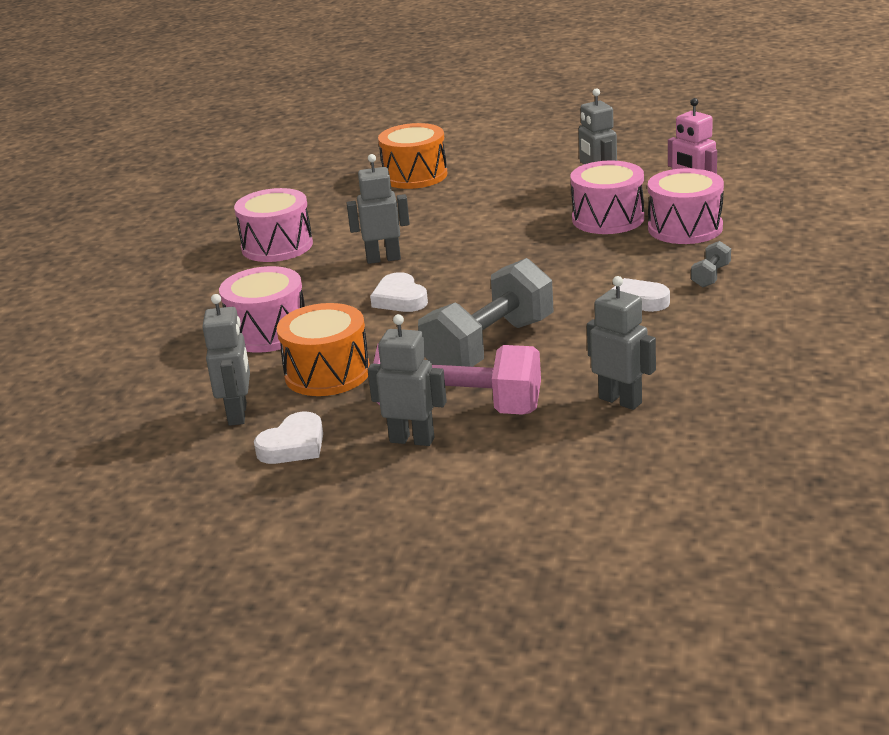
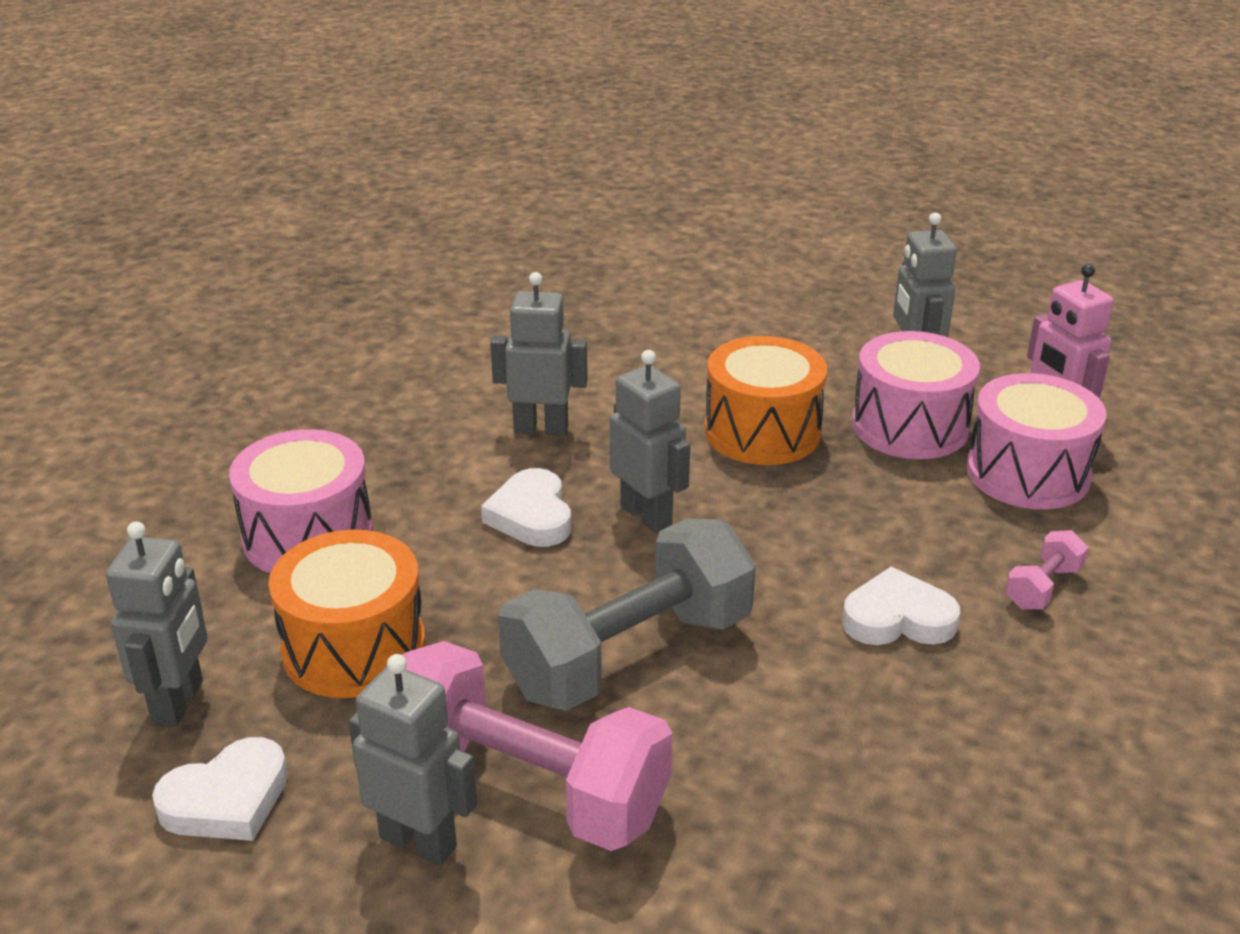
camera: 10 degrees right, 5 degrees up
(277, 246) = (401, 369): pink drum -> none
(415, 176) = (651, 281): orange drum -> orange drum (762, 432)
(620, 400) = (803, 845): grey robot -> grey robot (646, 515)
(711, 276) = (1043, 587): grey dumbbell -> pink dumbbell

